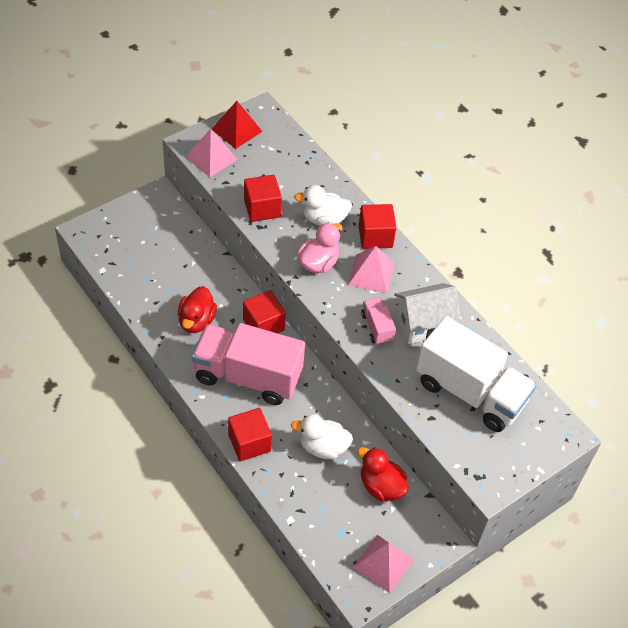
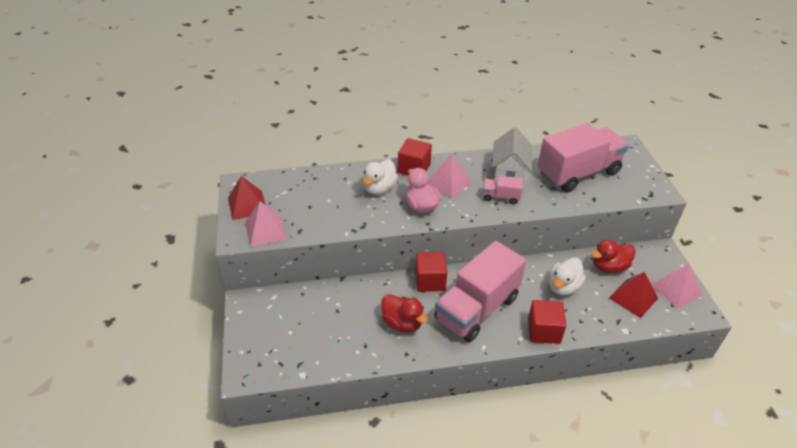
camera: 60 degrees left, 10 degrees down
(262, 208) = (344, 218): red cube -> none
(344, 519) = (633, 298): none -> red pyramid
(470, 392) = (578, 173): white truck -> pink truck

